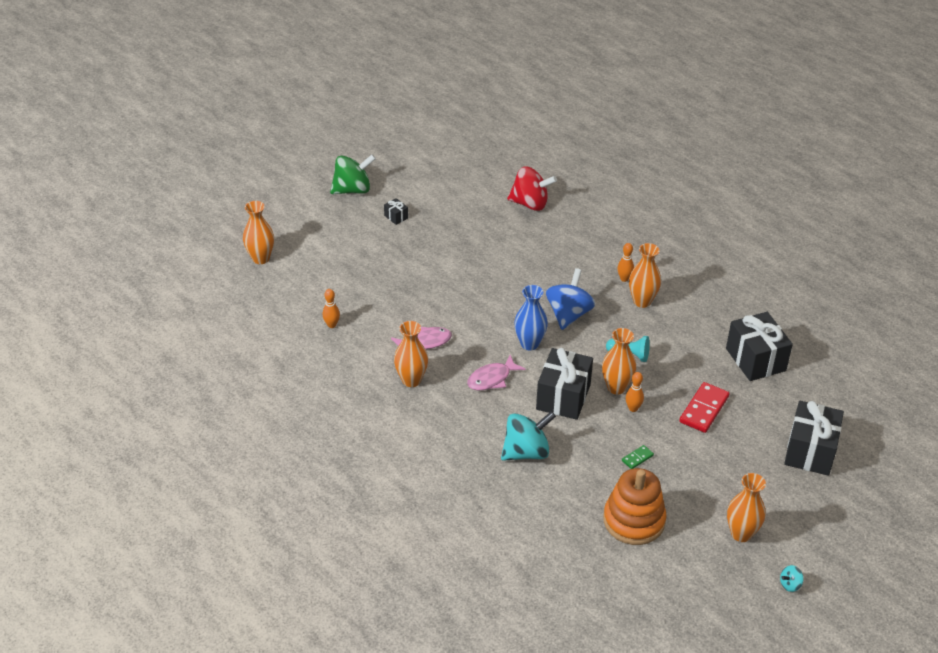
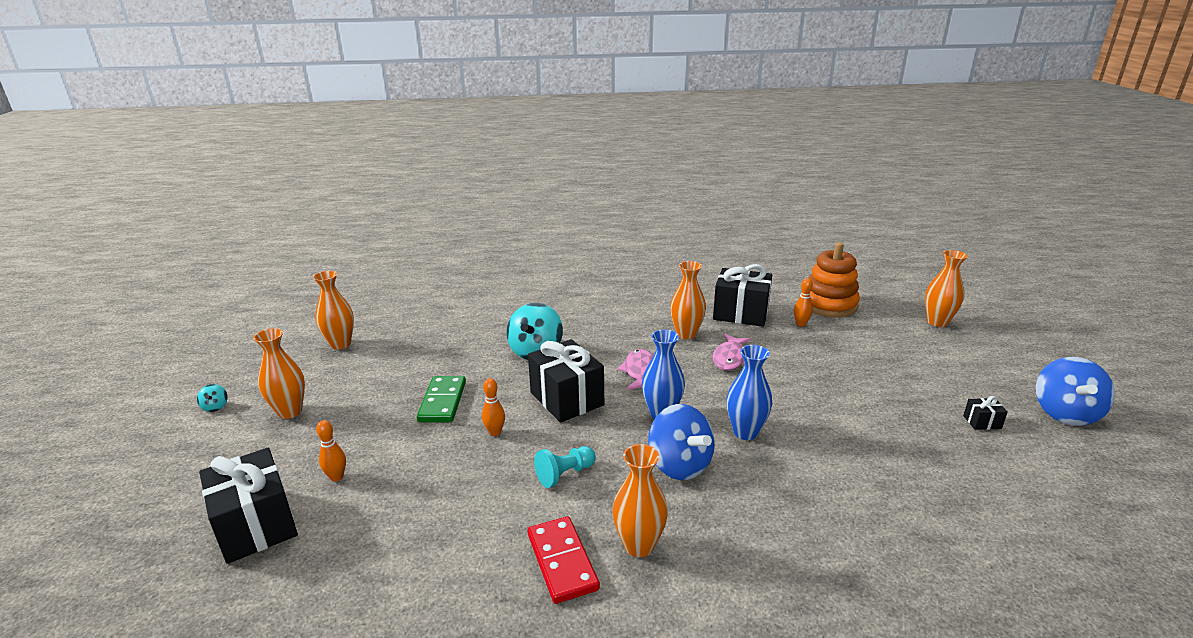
camera: 130 degrees right, 15 degrees down
(353, 190) = (1064, 413): green spinning top -> blue spinning top
(508, 301) = (745, 432): none -> blue vase
(530, 204) = (966, 560): red spinning top -> none
(616, 387) = (534, 437): orange vase -> orange vase (340, 344)
(624, 279) = (701, 557): orange bowling pin -> orange bowling pin (337, 477)
(634, 520) = (397, 367): orange stacking toy -> orange stacking toy (829, 305)
(637, 458) = (443, 402): green domino -> green domino, size x2.00
(704, 409) = (423, 481): red domino -> red domino (562, 561)
(755, 359) = (415, 587): black gift -> black gift (740, 313)
(790, 584) = (215, 407): turquoise spinning top -> turquoise spinning top turned 150 degrees clockwise

